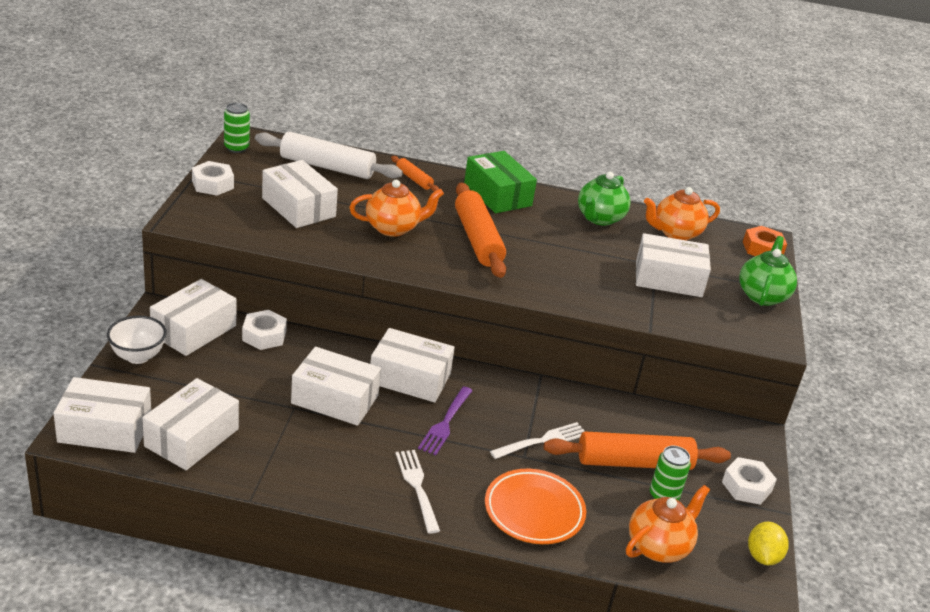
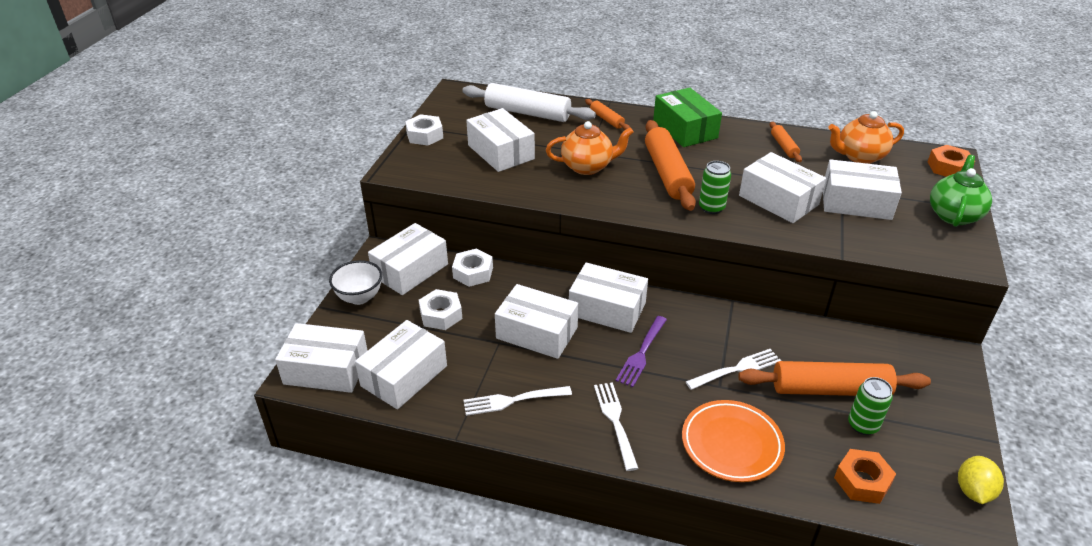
camera: 10 degrees right, 5 degrees up
(236, 148) = (447, 101): green can -> green can (711, 208)
(311, 464) = (513, 400): none -> white fork
(591, 272) = (778, 200): none -> white box
(599, 218) = (783, 146): green teapot -> orange rolling pin
(659, 546) = (862, 481): orange teapot -> orange nut
(746, 487) = (948, 413): white nut -> white nut (441, 315)

